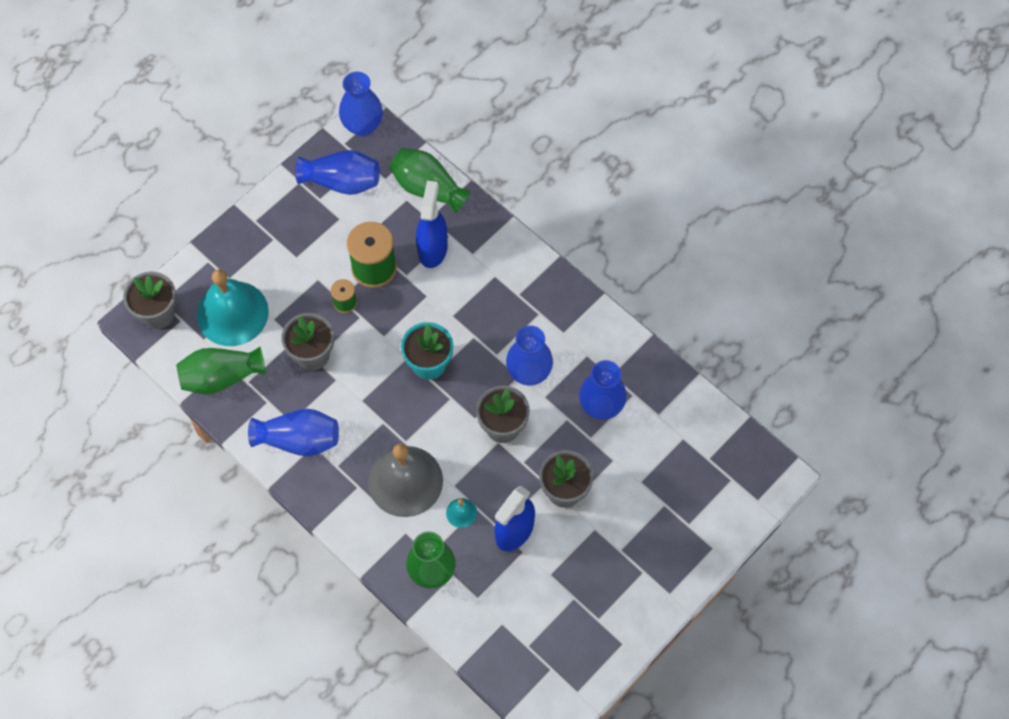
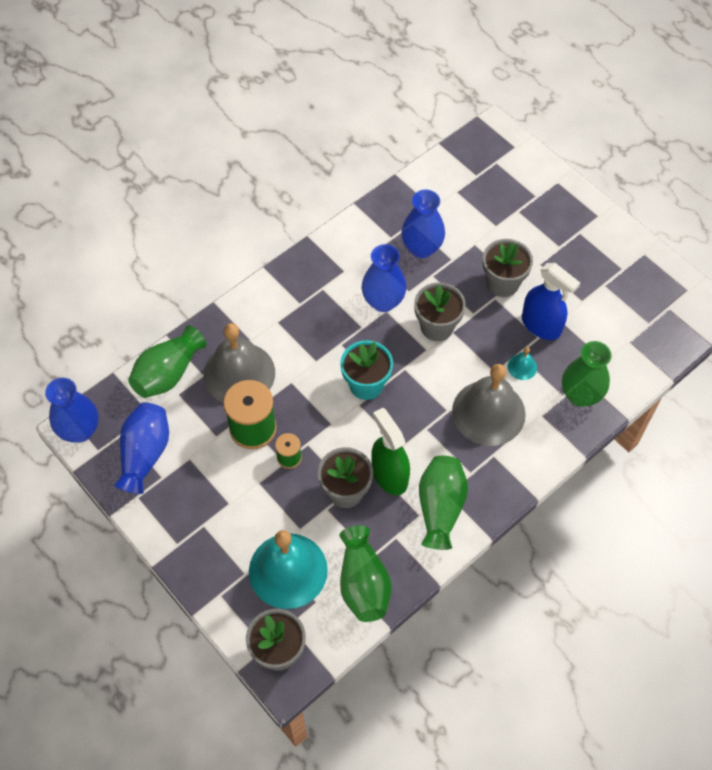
camera: 85 degrees left, 5 degrees down
(299, 440) = (440, 507): blue vase -> green vase
(331, 392) = (389, 475): none -> green spray bottle
(432, 249) = (239, 373): blue spray bottle -> grey bell

